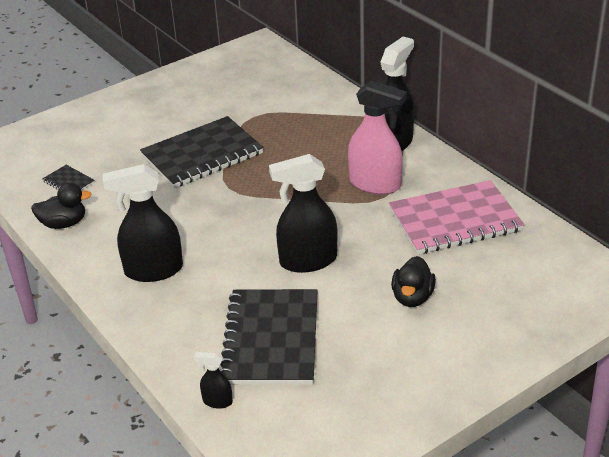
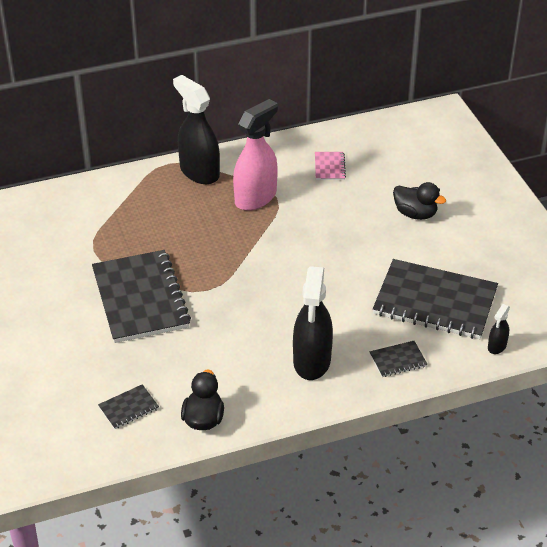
camera: 75 degrees left, 5 degrees up
(172, 328) = (398, 360): none -> black notebook
(307, 261) = (343, 261): black spray bottle -> none
(455, 220) = (329, 167): pink notebook -> pink notebook, size x0.42

